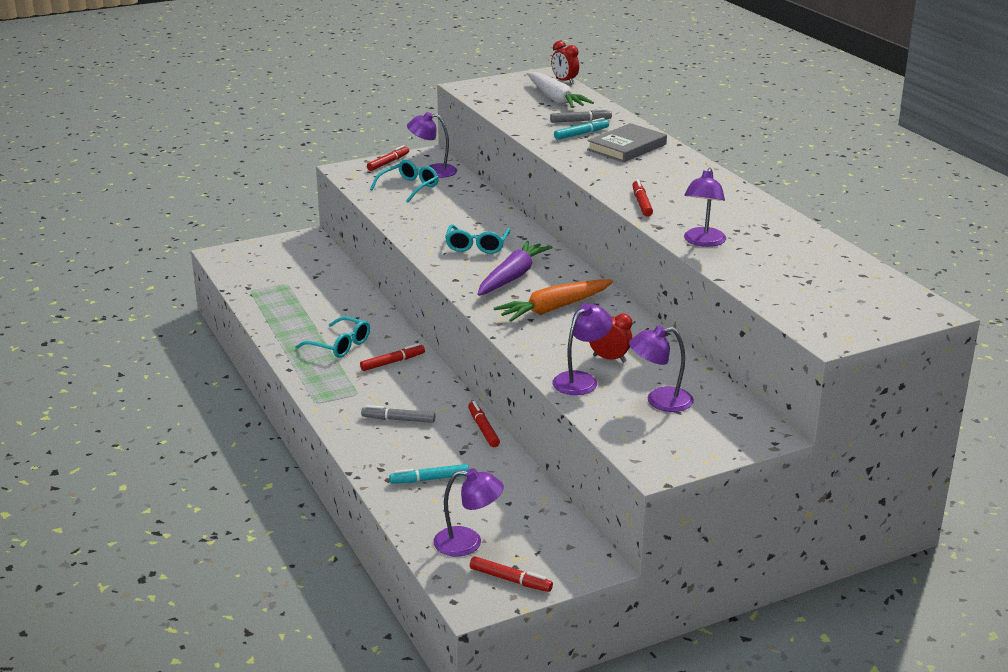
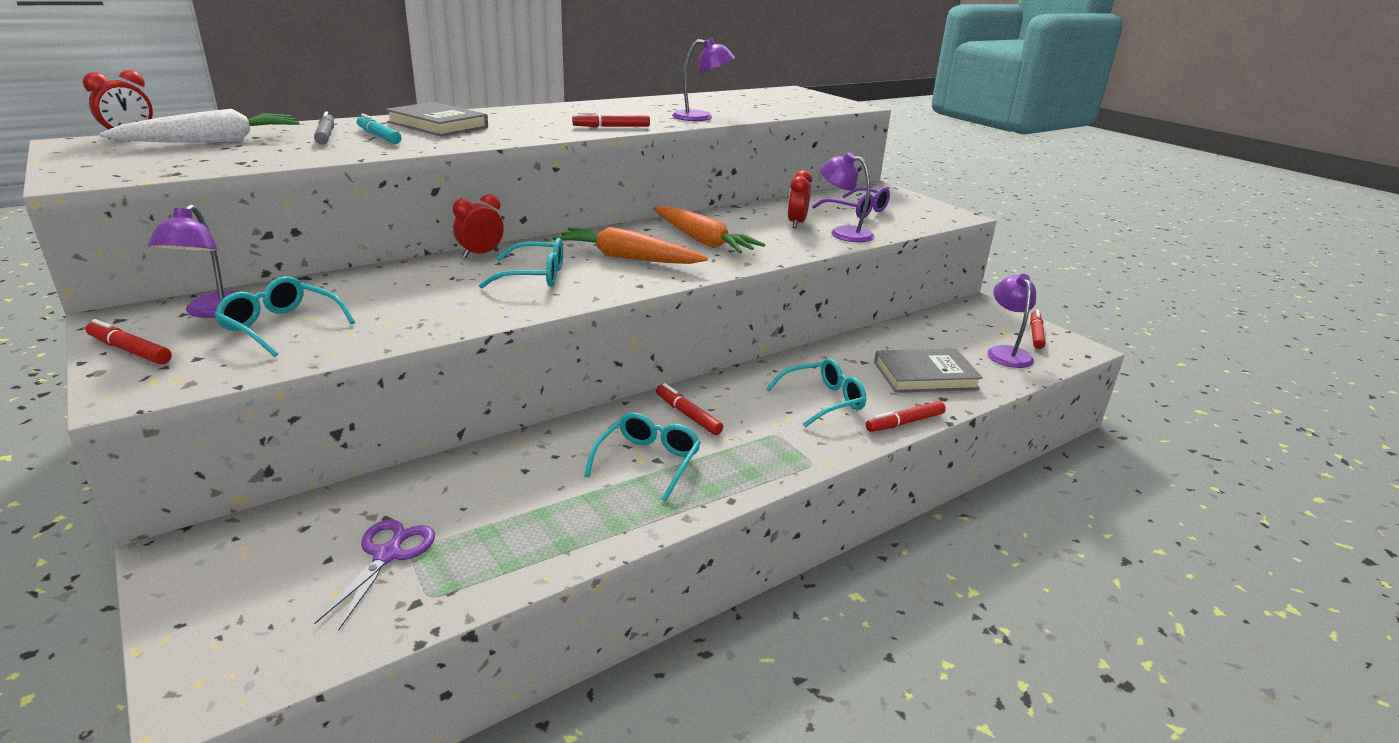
camera: 100 degrees left, 0 degrees up
(285, 279) = (387, 555): none -> purple scissors
(398, 419) = (823, 401): grey marker -> turquoise glasses
(429, 479) = (925, 375): turquoise marker -> grey book
(483, 429) = (815, 352): red marker -> red marker (904, 423)
(512, 277) = (627, 258): purple carrot -> orange carrot
(522, 228) = (481, 254): none -> red clock
(660, 401) = (857, 211): purple lamp -> purple glasses

